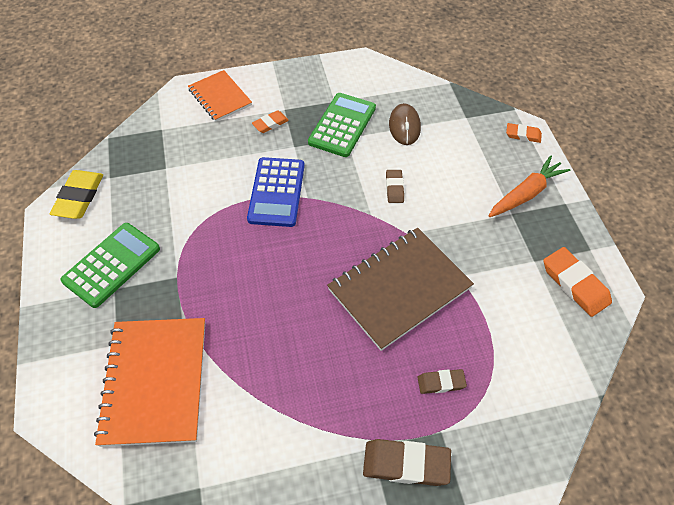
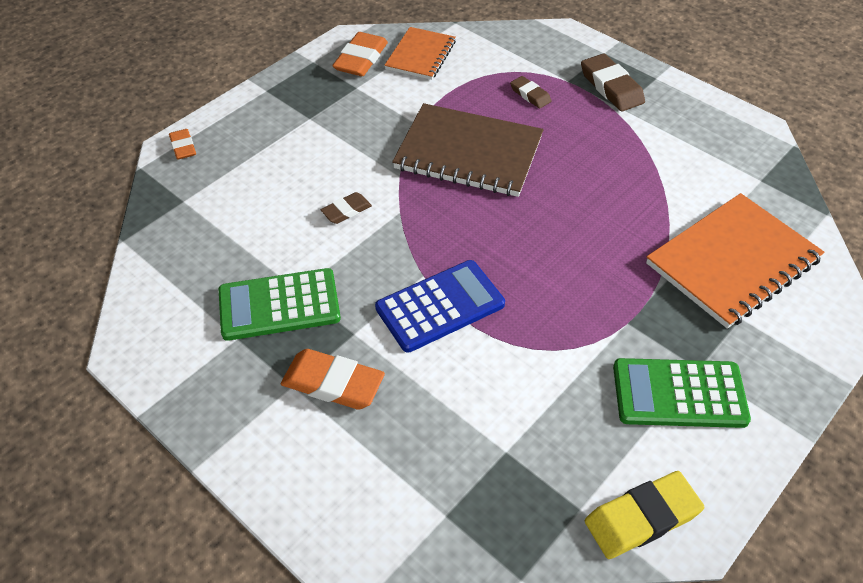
camera: 125 degrees left, 5 degrees down
(220, 97) = (324, 484): orange notebook -> orange notebook (420, 55)
(270, 124) = (333, 383): orange eraser -> orange eraser, size x1.72
(404, 126) = (238, 246): brown mouse -> none
(526, 194) = (274, 117): orange carrot -> none

